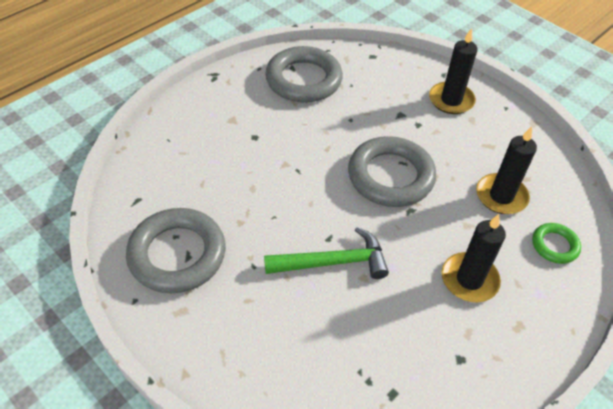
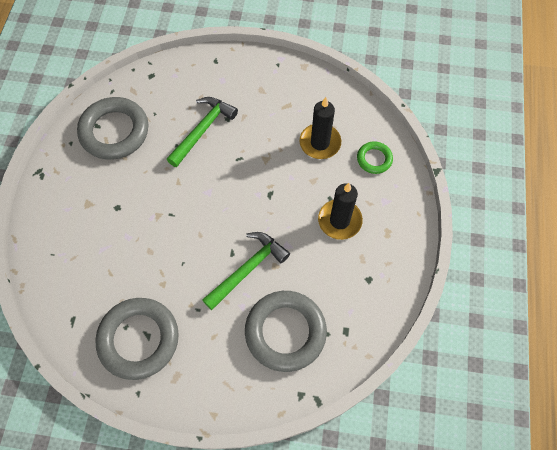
camera: 35 degrees left, 15 degrees up
(386, 121) = (203, 130): none -> green hammer
(390, 176) = (238, 175): grey ring -> grey ring (285, 332)
(451, 100) = (236, 81): black candle -> none

